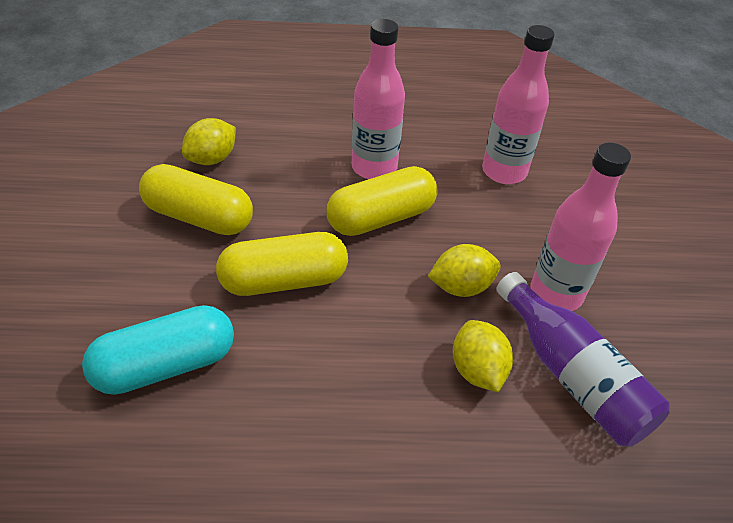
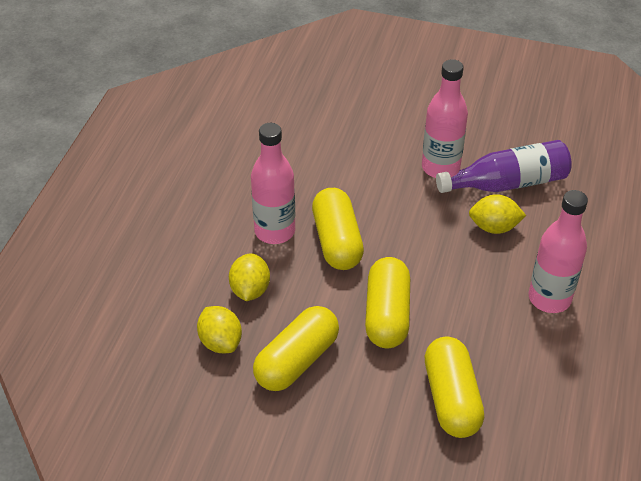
camera: 70 degrees left, 0 degrees up
(166, 365) = (451, 398): turquoise capsule -> yellow capsule
(461, 287) = (421, 214): yellow lemon -> yellow lemon (250, 290)
(504, 171) = (309, 153): pink bottle -> pink bottle (549, 298)

